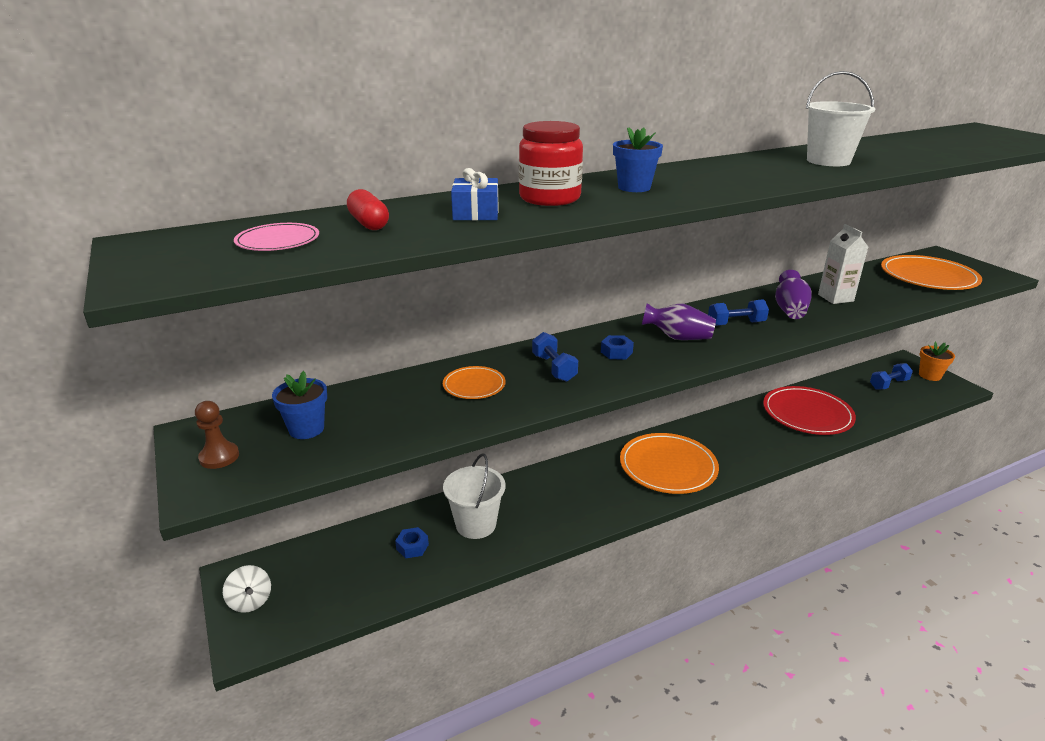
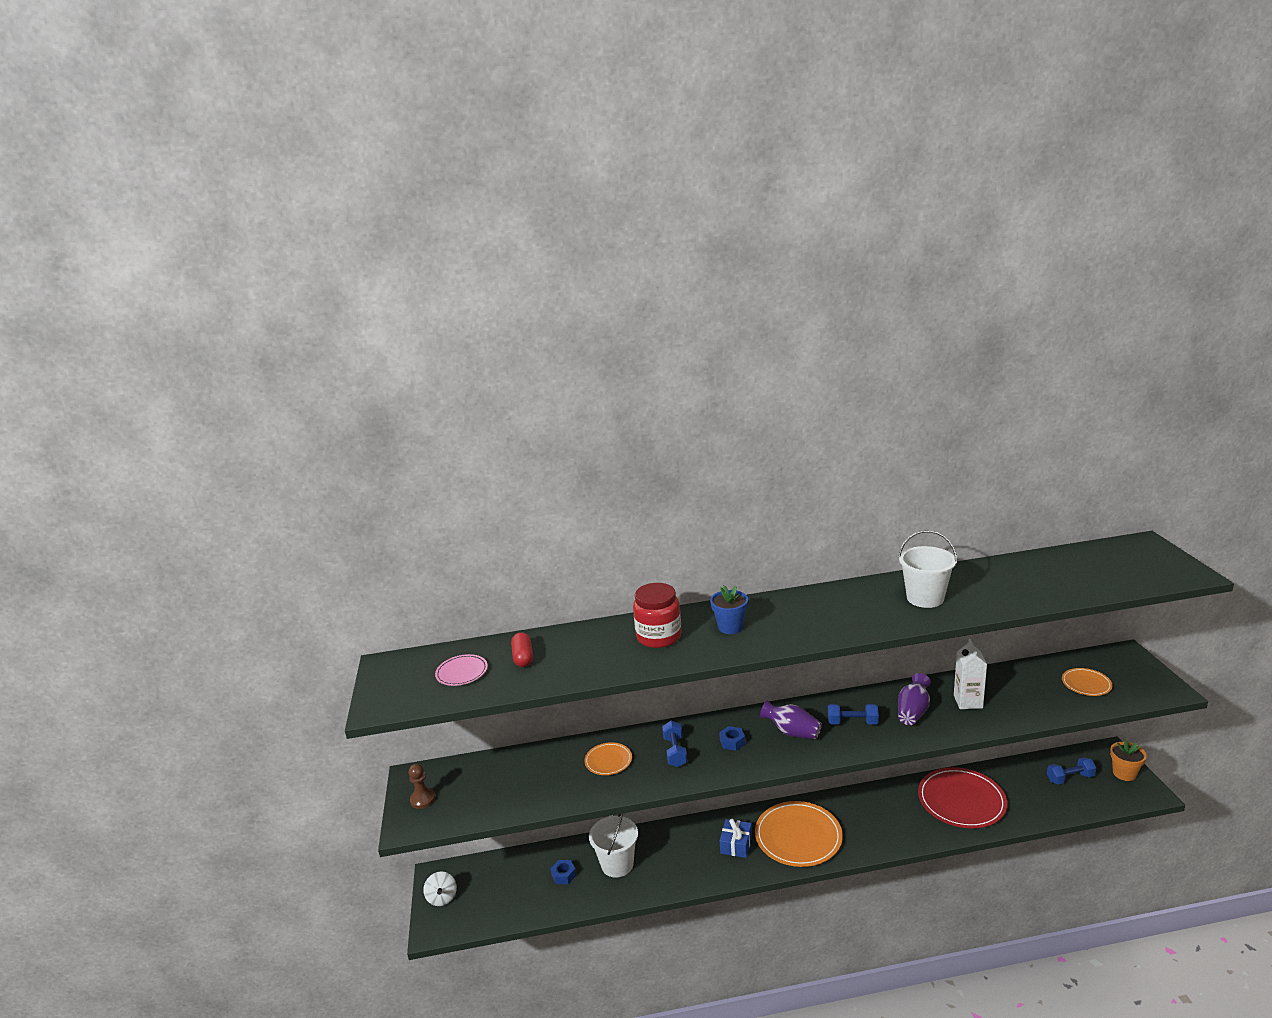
camera: 20 degrees right, 5 degrees down
(306, 429) = (482, 784): blue flower pot -> none
(476, 213) = (598, 651): blue gift -> blue gift (736, 844)
(928, 277) = (1086, 684): orange plate -> orange plate, size x0.52

